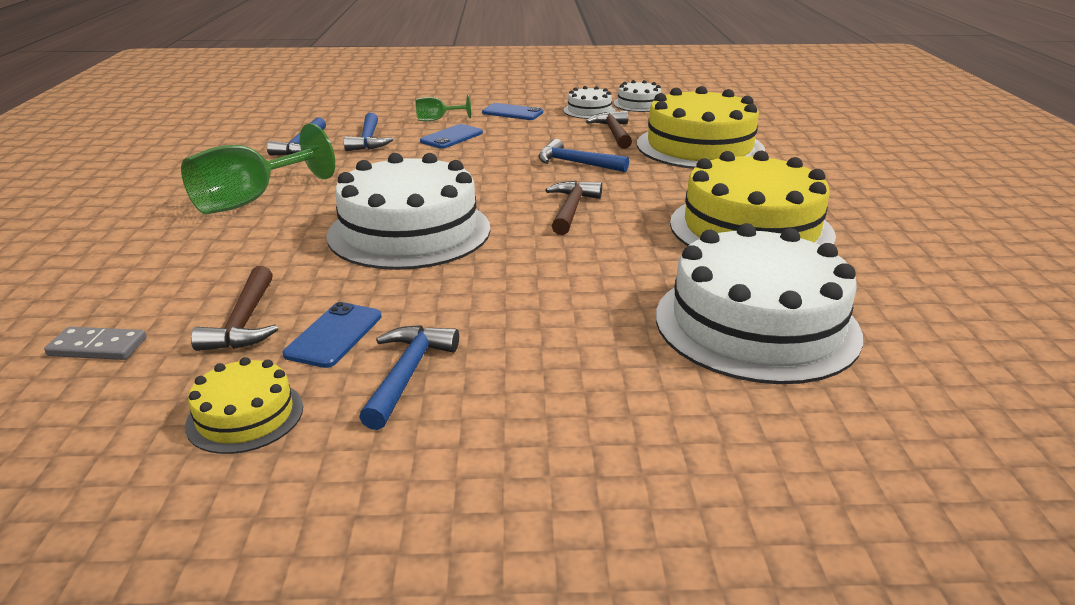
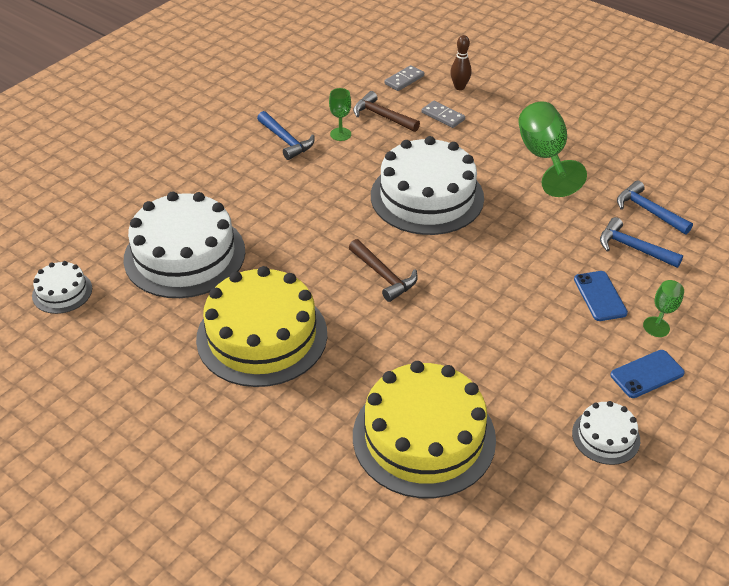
camera: 130 degrees right, 15 degrees up
(96, 294) = (459, 87): none -> brown bowling pin
(201, 279) = (443, 116): none -> grey domino
(245, 416) = (308, 99): yellow cake -> none
(334, 335) = (340, 134): blue phone -> green goblet
(576, 163) = (464, 331): blue hammer -> none
(613, 133) = (518, 406): brown hammer -> none
(638, 104) = (597, 497): white cake -> white cake (62, 292)

